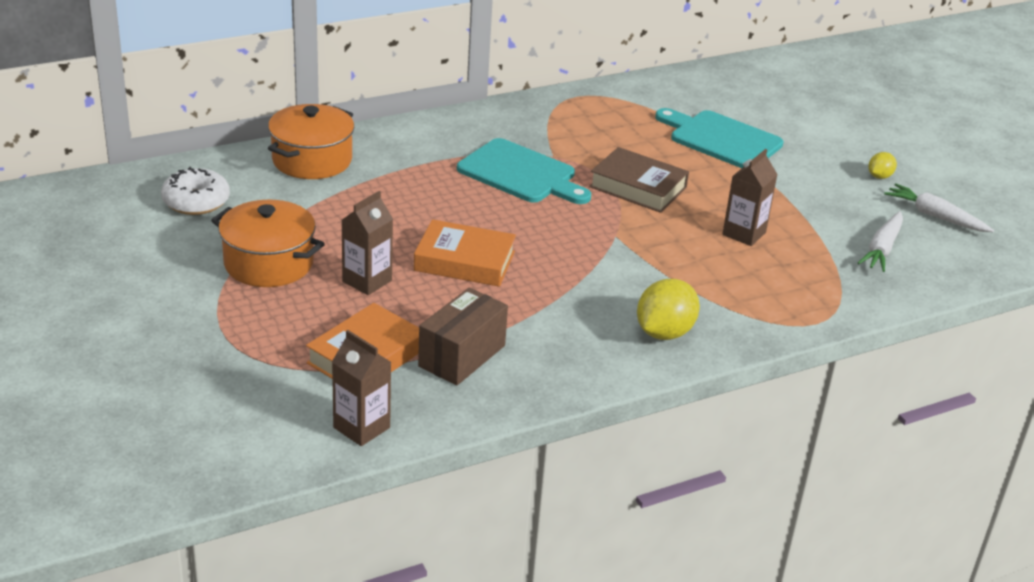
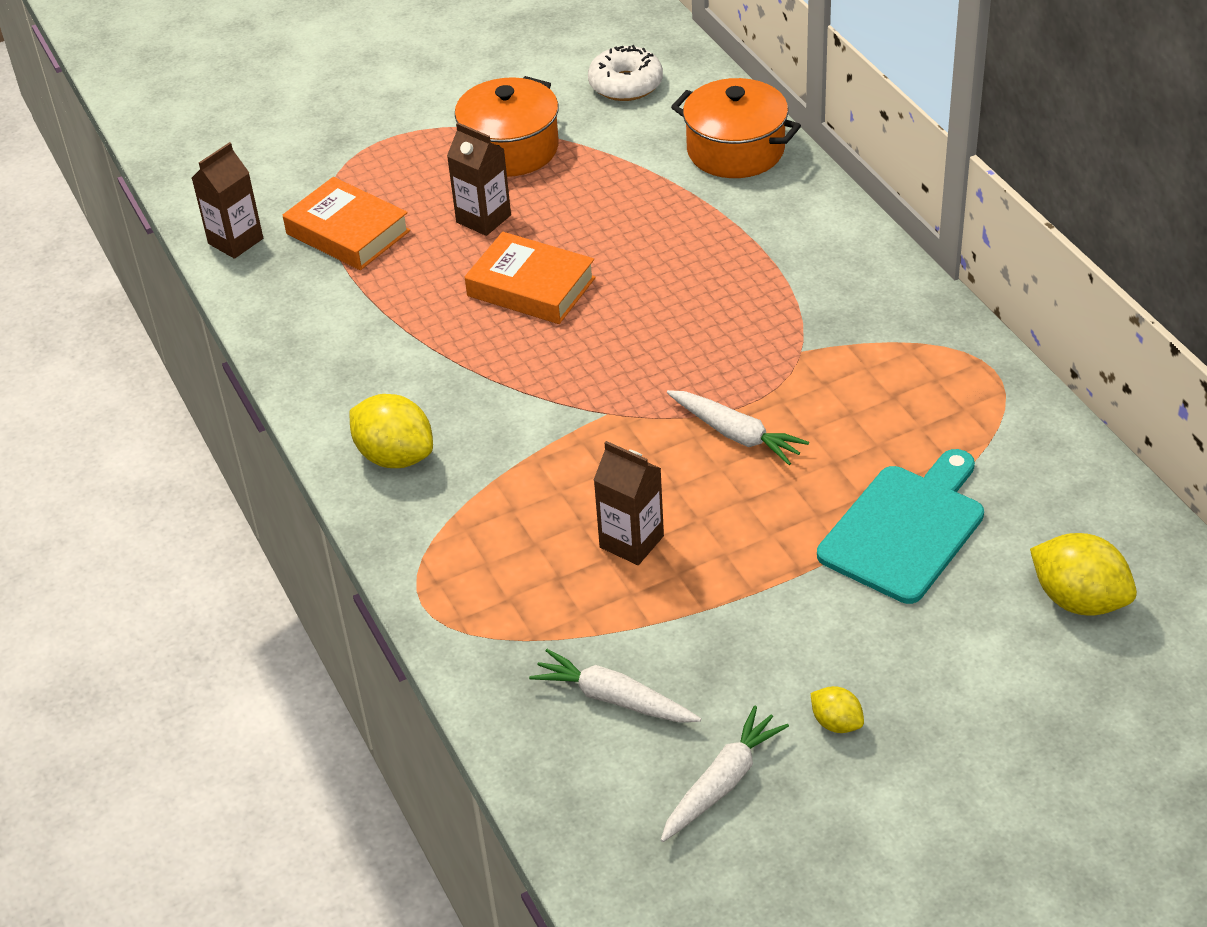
camera: 95 degrees right, 10 degrees up
(462, 356) = (348, 297): brown box -> none
(464, 261) = (531, 287): orange book -> orange book turned 75 degrees counterclockwise
(520, 174) = (745, 322): turquoise cutting board -> none
(638, 187) = (736, 434): brown book -> white carrot
(770, 97) = (1079, 600): none -> yellow lemon

